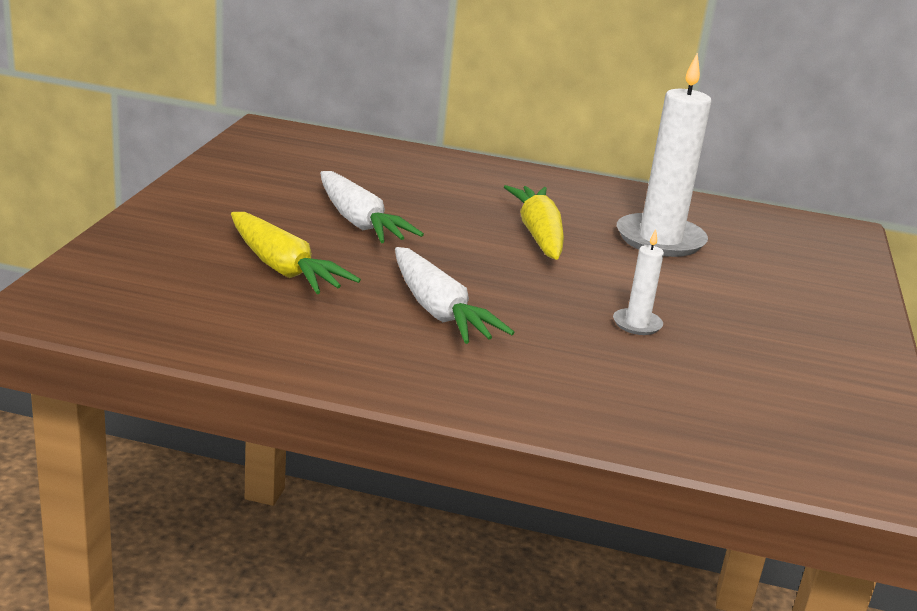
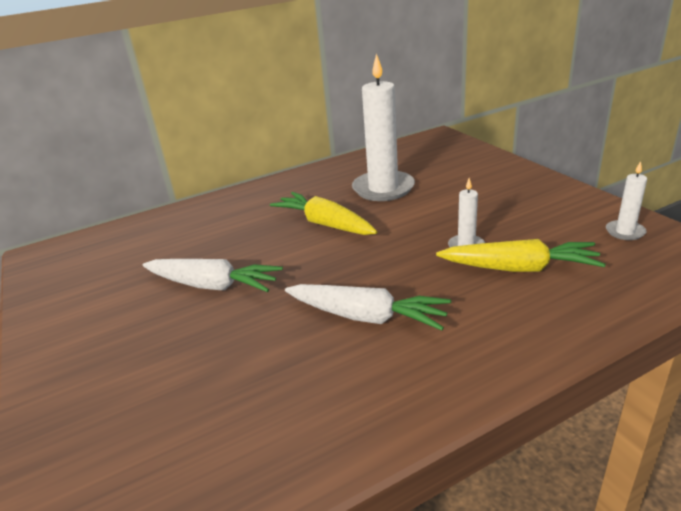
camera: 35 degrees left, 5 degrees up
(283, 268) = (220, 360): yellow carrot -> yellow carrot (519, 268)
(843, 414) = (625, 232): none -> white candle

